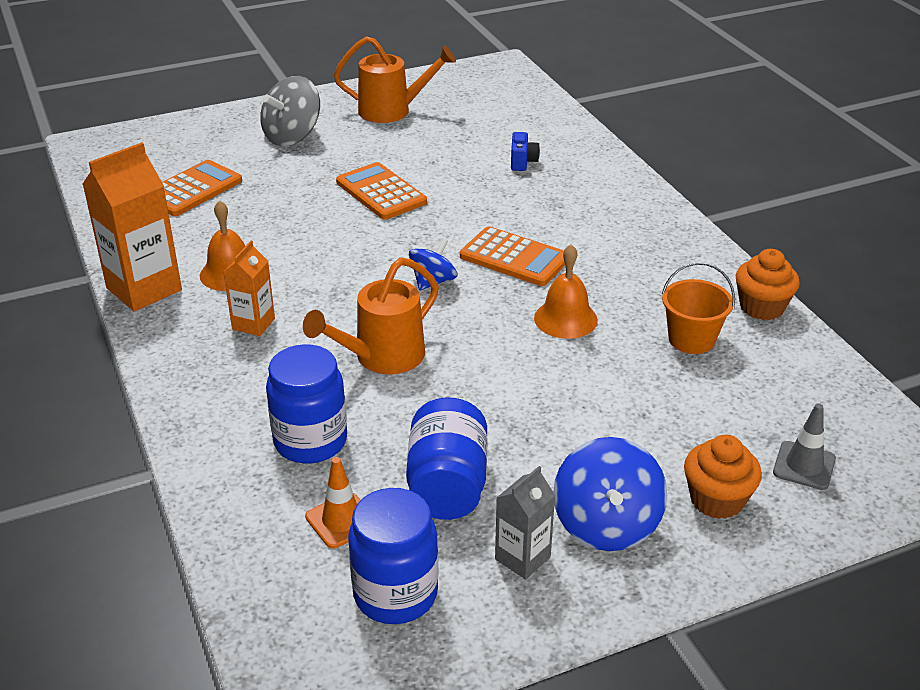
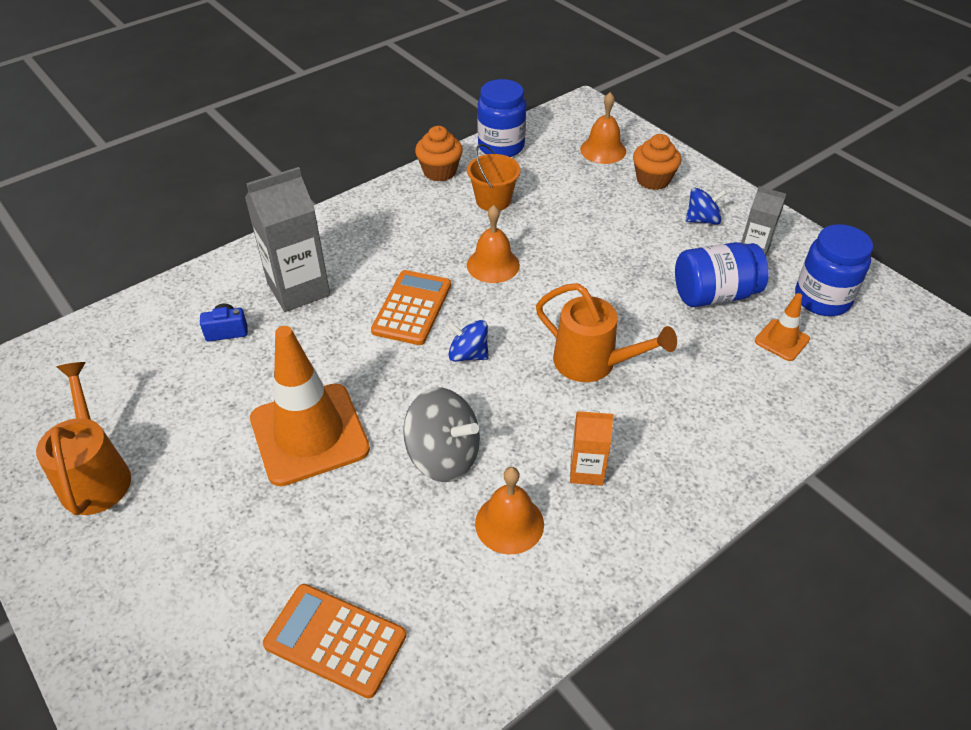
camera: 105 degrees left, 10 degrees up
(144, 289) = (568, 598): orange carton -> none
(292, 136) = (173, 569): grey spinning top -> grey spinning top (443, 456)
(310, 441) = (716, 380): blue jar -> blue jar (501, 146)
(381, 192) = (309, 434): orange calculator -> orange traffic cone
(566, 199) = (298, 289): none -> grey carton
(606, 524) = (702, 220): blue spinning top -> blue spinning top, size x0.62
(804, 466) = (603, 150): grey traffic cone -> orange bell

